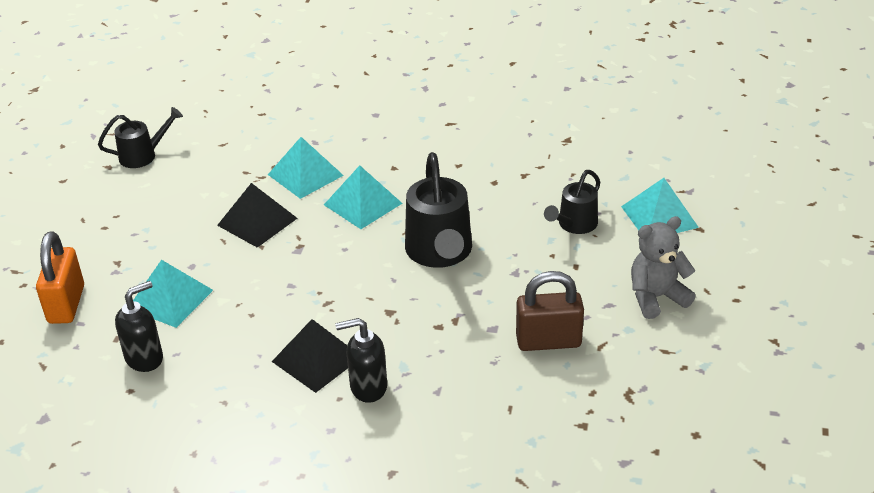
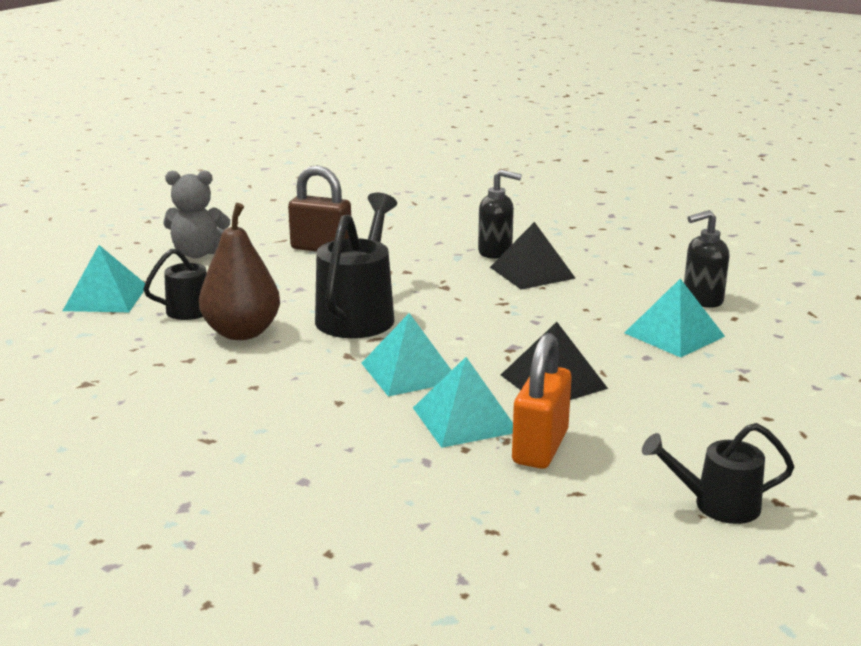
camera: 160 degrees left, 15 degrees down
(66, 304) = (799, 352): orange padlock -> orange padlock (540, 447)
(513, 209) = (242, 332): none -> brown pear

